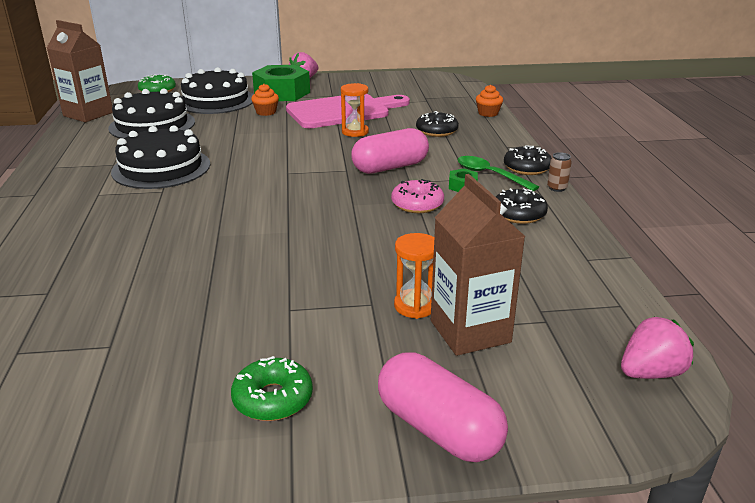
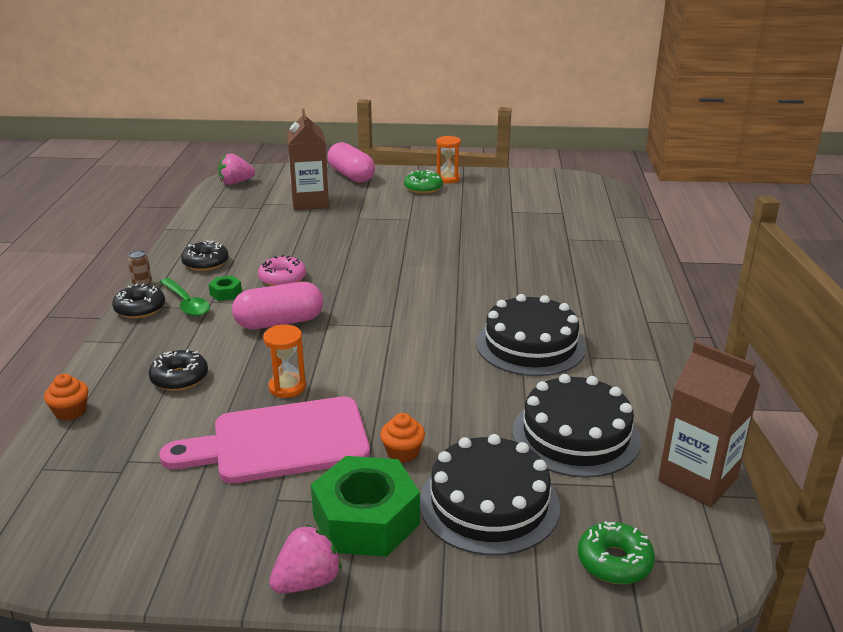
camera: 170 degrees left, 0 degrees up
(415, 306) = (332, 214): orange hourglass -> orange hourglass (447, 179)

